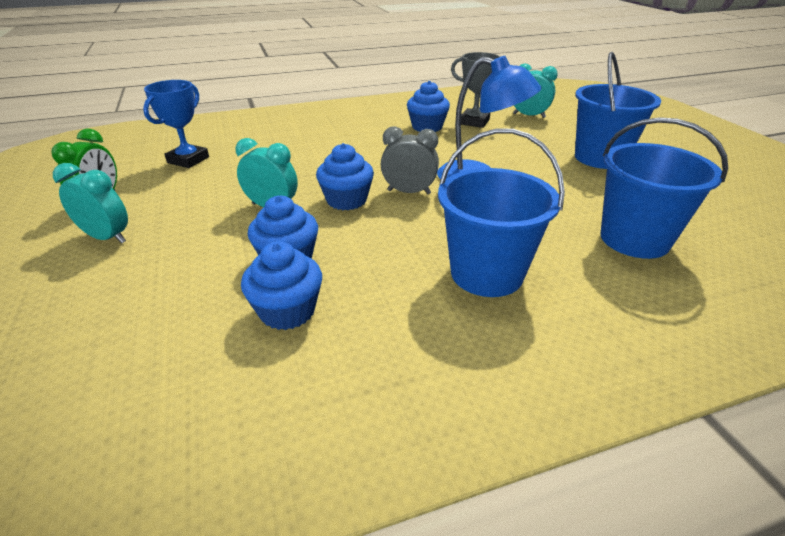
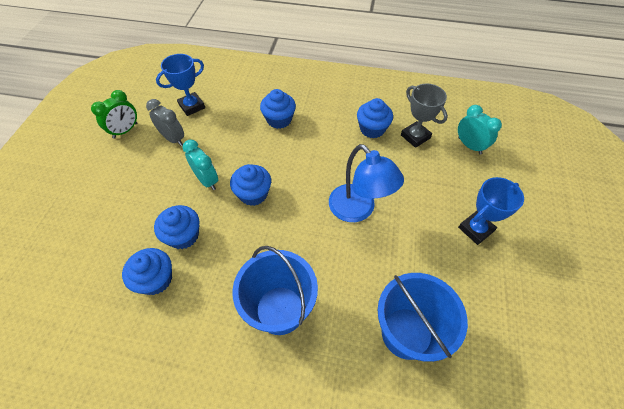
camera: 30 degrees right, 20 degrees up
(107, 237) = (111, 168): turquoise clock -> none
(316, 144) = (279, 120): none -> blue cupcake
(409, 192) = (298, 204): grey clock -> grey clock (173, 139)
(600, 158) = (475, 229): blue bucket -> blue trophy

